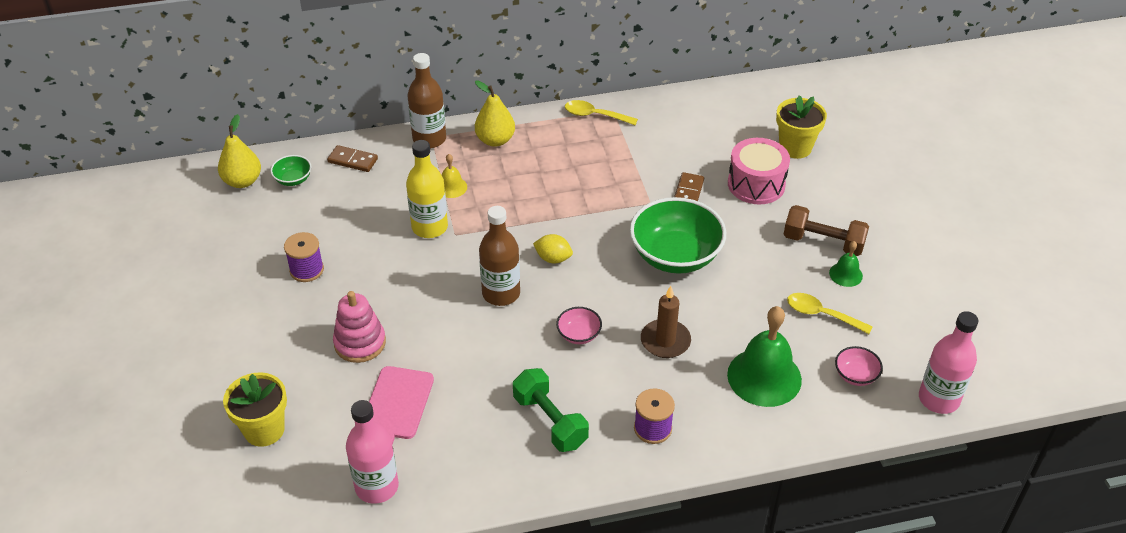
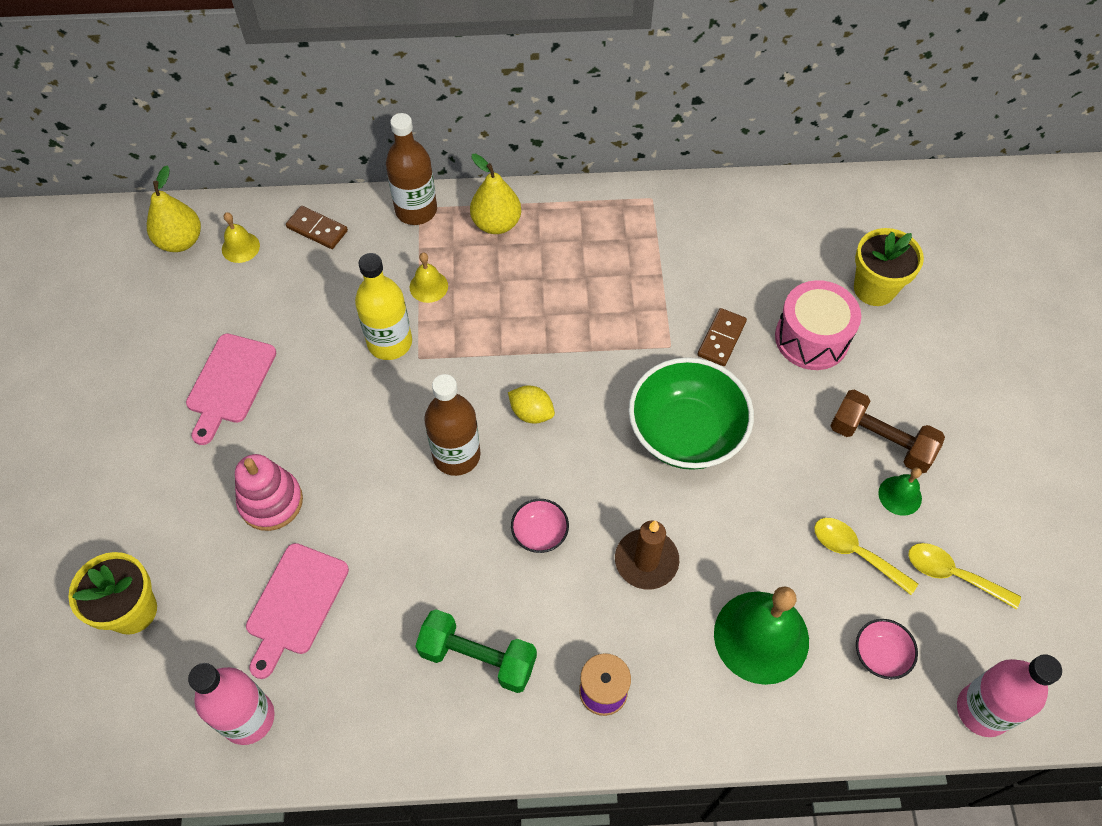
camera: 10 degrees right, 15 degrees up
(293, 179) = (240, 247): green bowl -> yellow bell
(306, 270) = (229, 383): purple spool -> pink cutting board
(550, 421) = (478, 657): green dumbbell -> green dumbbell turned 45 degrees counterclockwise
(595, 115) = (628, 203): yellow spoon -> yellow spoon (952, 574)

